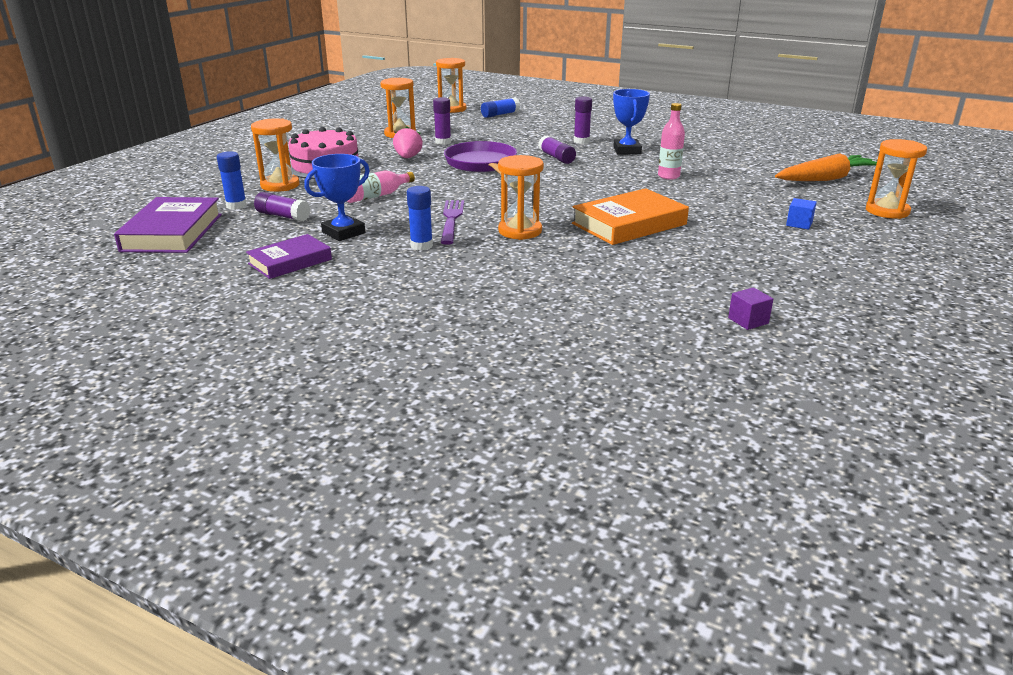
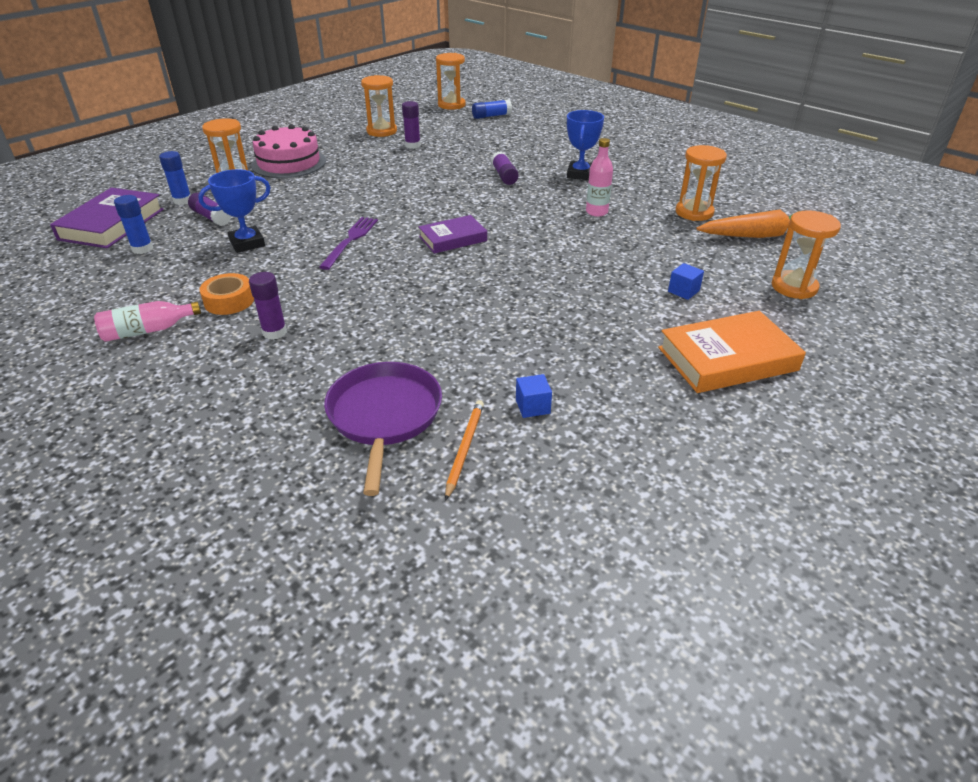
camera: 15 degrees right, 10 degrees up
(290, 262) = (180, 270): purple book -> purple book (453, 239)
(370, 280) = (229, 301): none -> orange tape
(376, 196) = (306, 204): pink bottle -> pink bottle (148, 330)
(408, 157) = (367, 161): pink strawberry -> none
(421, 246) = (301, 268): blue glue stick -> blue glue stick (142, 249)
(482, 164) = (428, 176): purple pan -> purple pan (384, 416)
(520, 231) = (401, 262): orange hourglass -> orange hourglass (694, 212)
(581, 141) = (544, 158): purple glue stick -> purple glue stick (274, 332)
(629, 224) = (510, 268): orange book -> orange book (727, 359)
(717, 360) = (464, 449): none -> orange pencil
(748, 320) = (532, 406): purple cube -> blue cube

